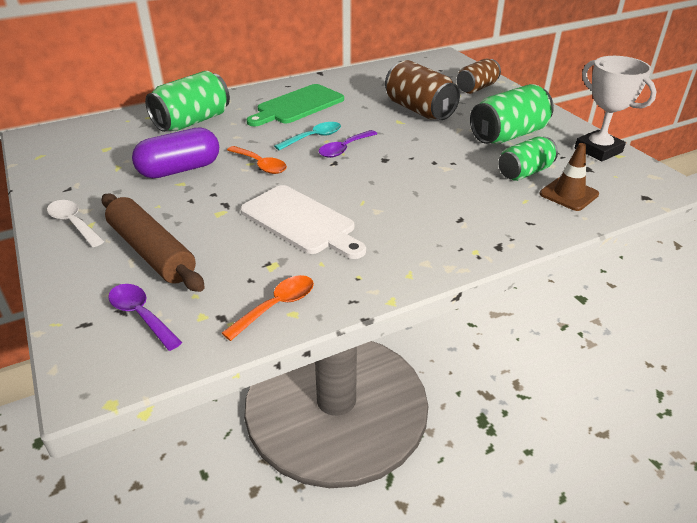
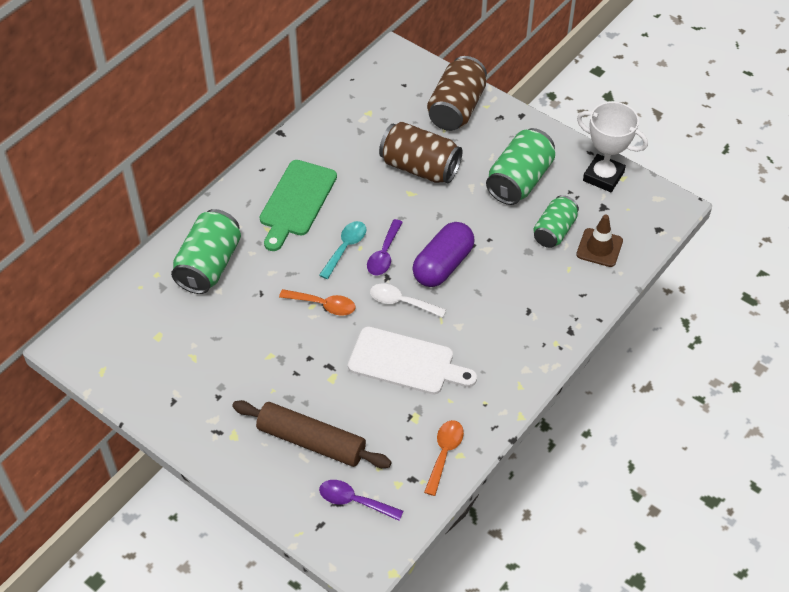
camera: 25 degrees left, 15 degrees up
(73, 223) = (219, 438): white spoon -> white spoon (401, 302)
(180, 170) = (255, 339): purple capsule -> purple capsule (443, 265)
(476, 88) = (456, 109): brown can -> brown can, size x1.52

